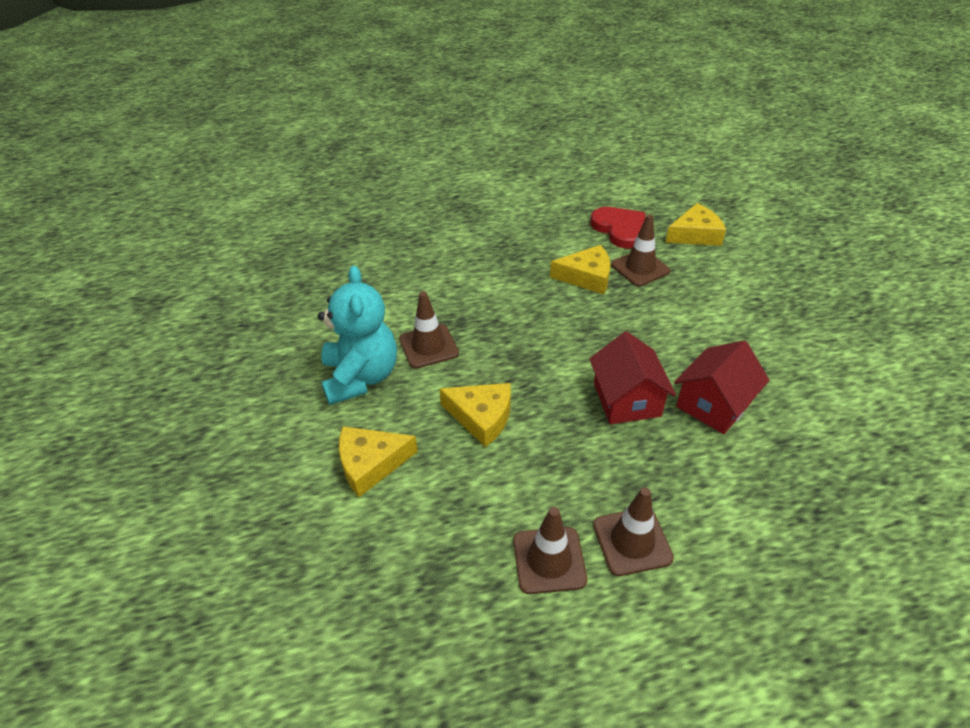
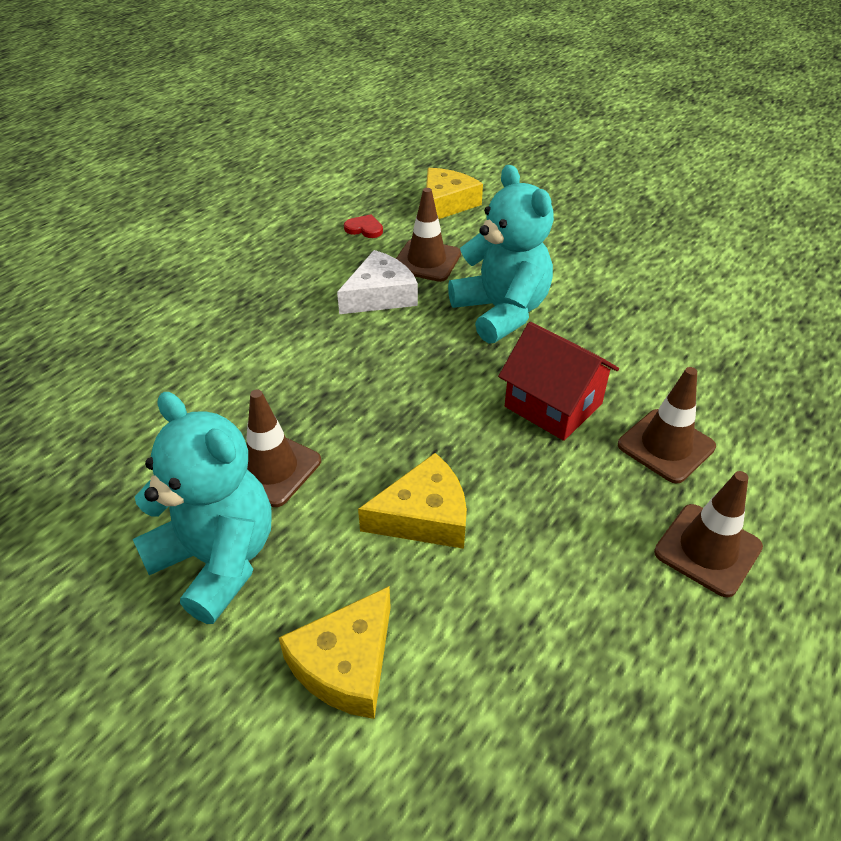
camera: 40 degrees left, 0 degrees up
(549, 560) = (658, 629): brown traffic cone -> brown traffic cone (666, 446)
(586, 277) = (380, 295): yellow cheese -> white cheese
(620, 229) = (364, 229): red heart -> red heart, size x0.48
(656, 324) = (501, 312): none -> turquoise teddy bear
(713, 404) = (633, 364): red house -> none

